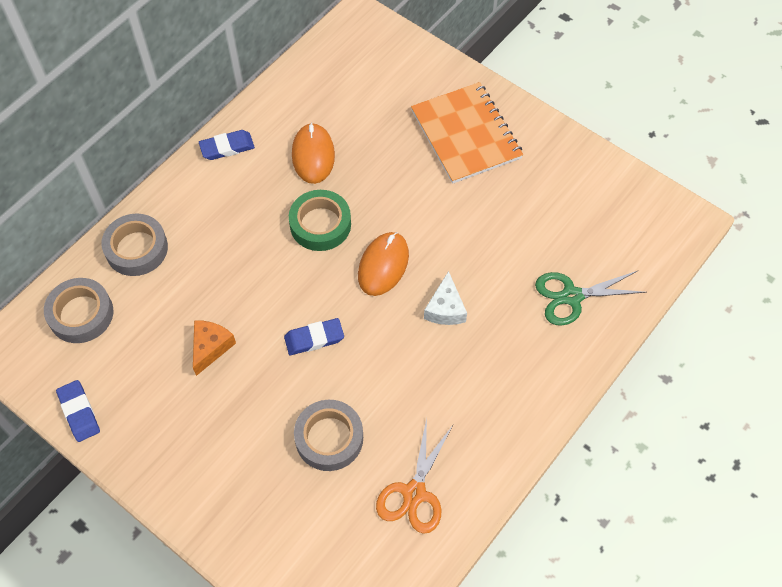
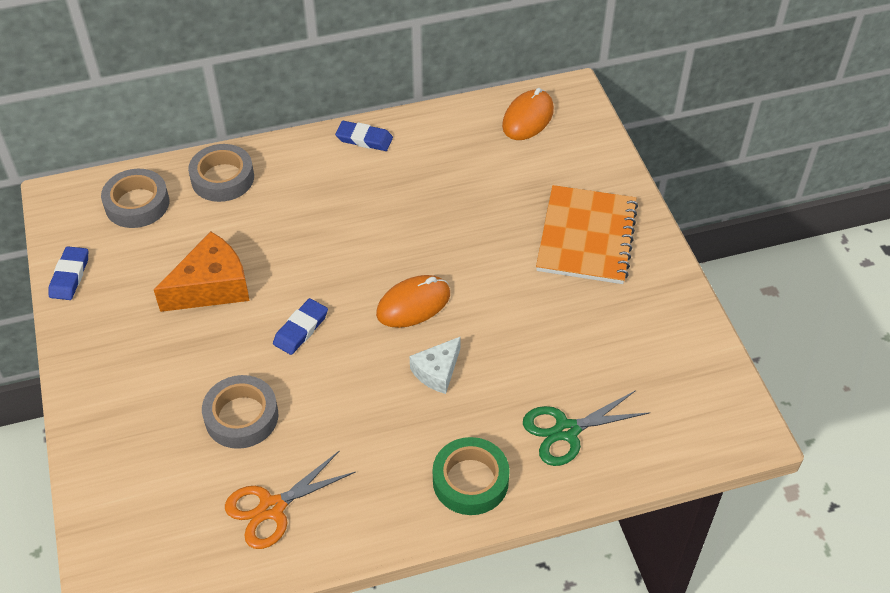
camera: 35 degrees right, 10 degrees down
(210, 347) = (211, 286): orange cheese -> orange cheese, size x1.65
(313, 155) = (431, 182): orange mouse -> orange mouse (528, 118)
(314, 338) = (301, 329): blue eraser -> blue eraser turned 75 degrees counterclockwise
(320, 224) = (388, 241): green tape -> green tape (470, 480)
(571, 296) = (566, 431): green scissors -> green scissors turned 45 degrees counterclockwise

